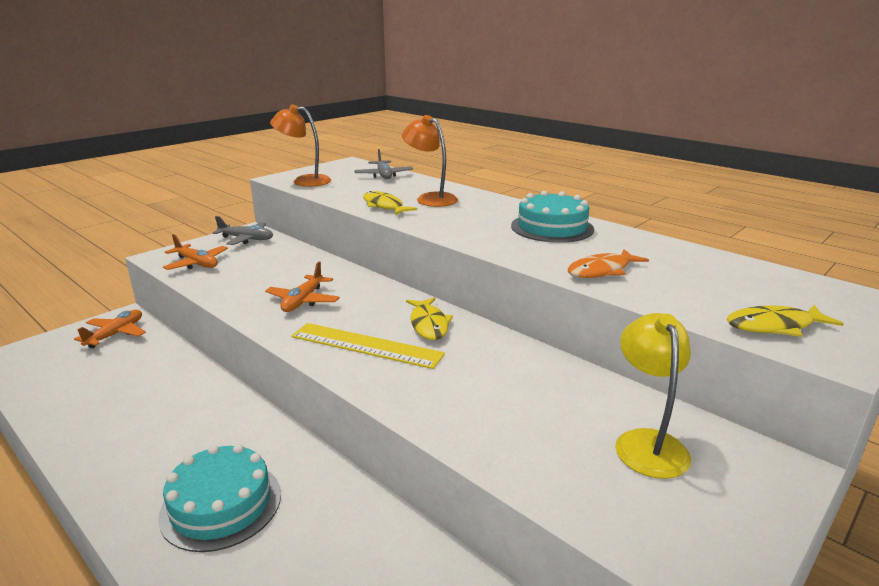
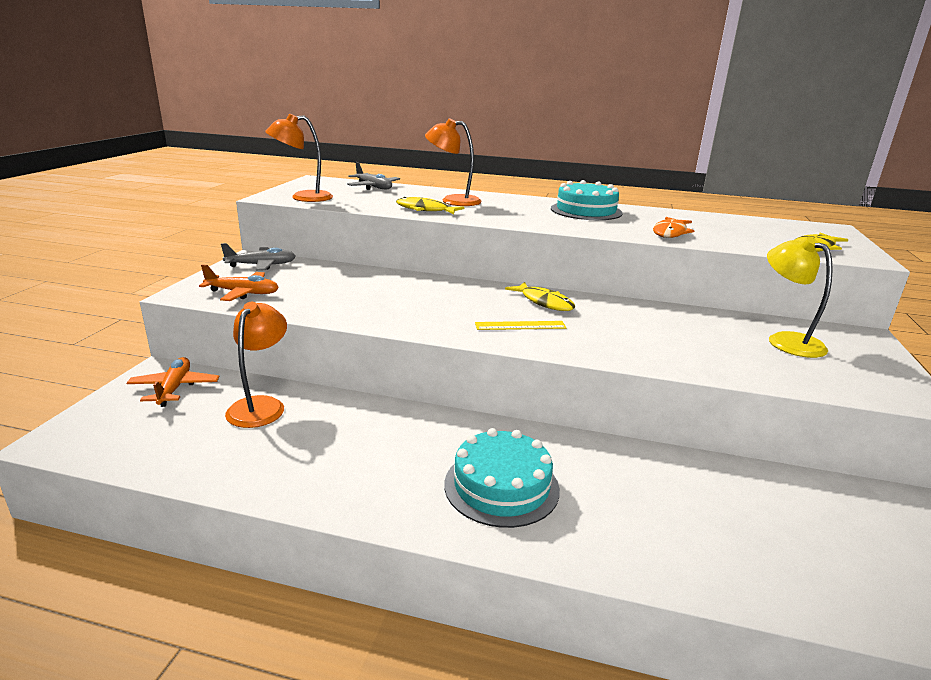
camera: 30 degrees left, 0 degrees up
(149, 365) = (261, 405): none -> orange lamp
(303, 301) = (410, 305): orange plane -> none
(366, 345) = (520, 326): yellow ruler -> yellow ruler, size x0.60

